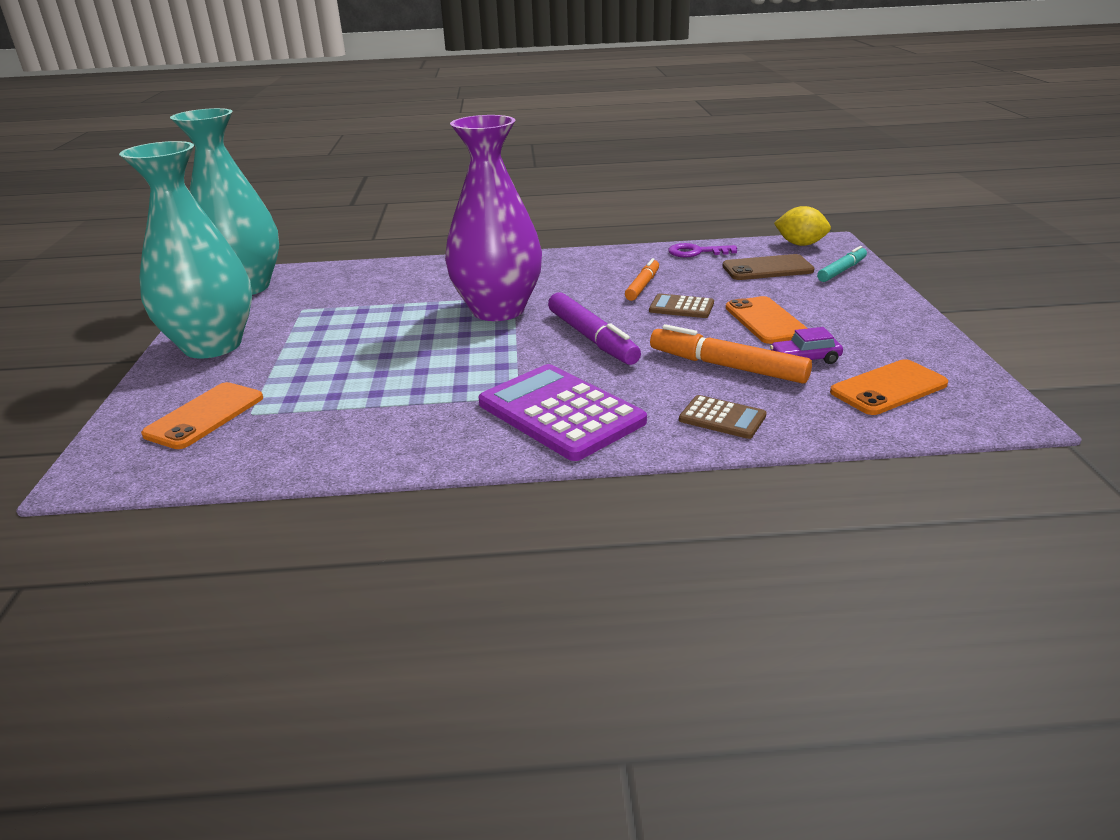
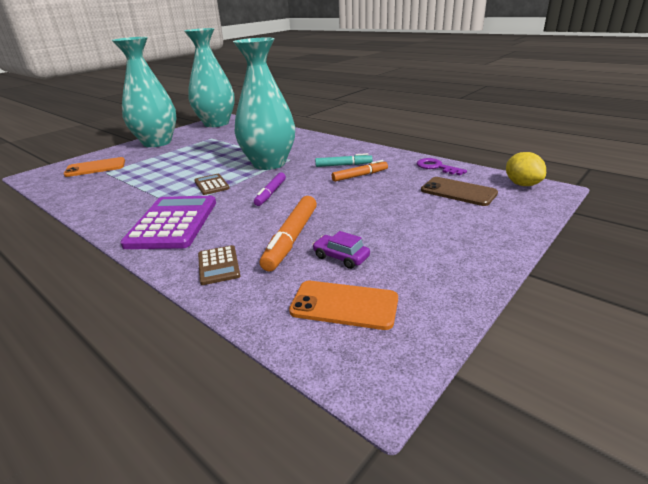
camera: 45 degrees right, 0 degrees up
(498, 310) = (269, 163): purple vase -> turquoise vase
(592, 338) = (271, 193): purple marker -> purple marker, size x0.63
(681, 307) = (351, 195): brown calculator -> brown calculator (211, 185)
(727, 366) = (291, 238): orange marker -> orange marker turned 150 degrees counterclockwise
(766, 321) = (377, 223): orange phone -> none
(842, 270) = (511, 212): turquoise marker -> turquoise marker (343, 165)

